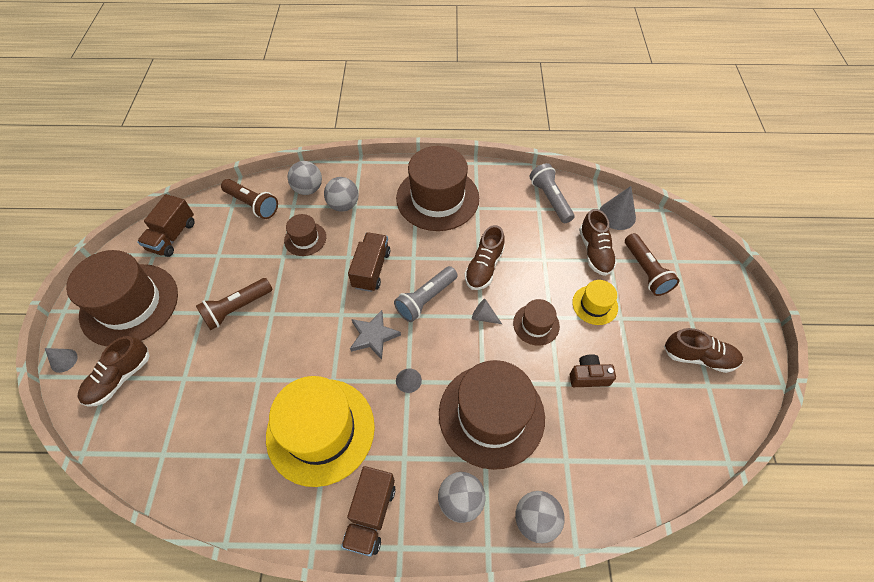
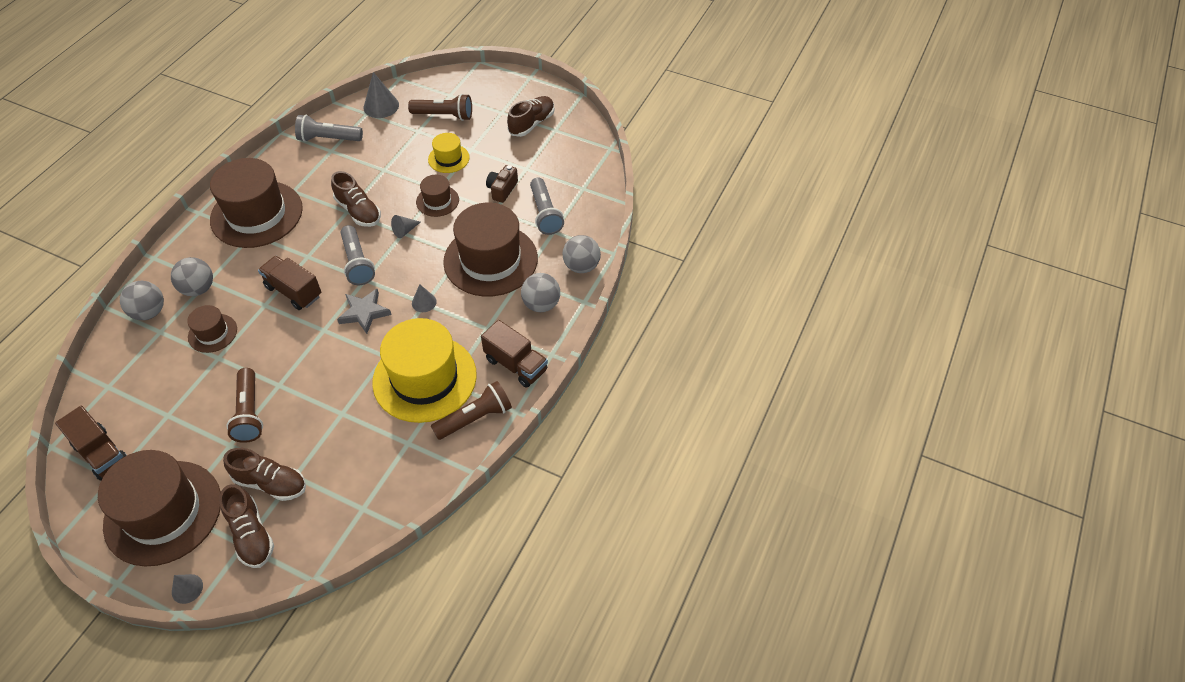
camera: 65 degrees left, 5 degrees down
(253, 204) = (125, 367): brown flashlight -> brown flashlight (475, 418)
(584, 438) = (545, 214): none -> grey flashlight
(594, 252) = (403, 136): brown shoe -> brown shoe (271, 483)

